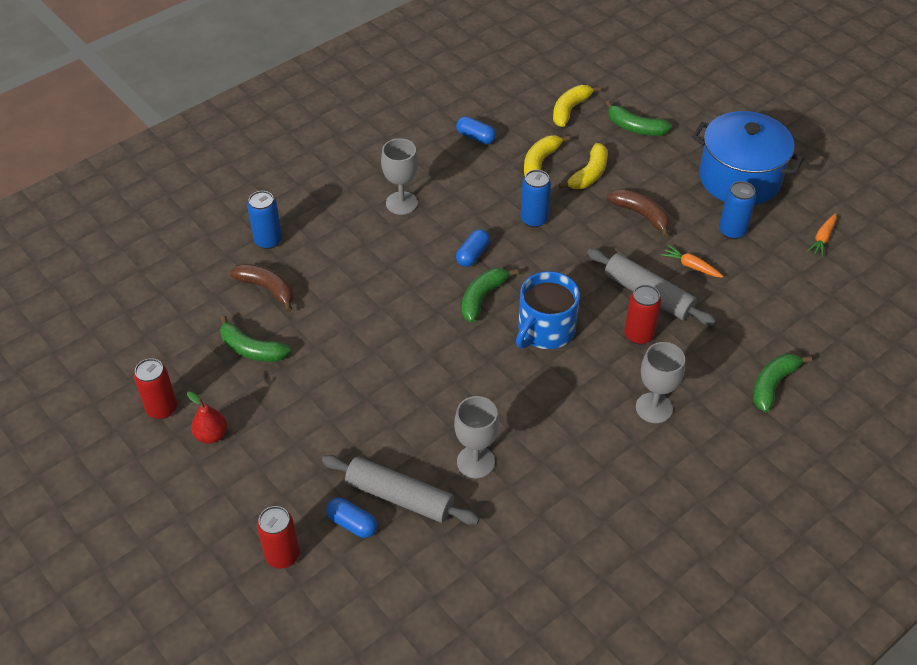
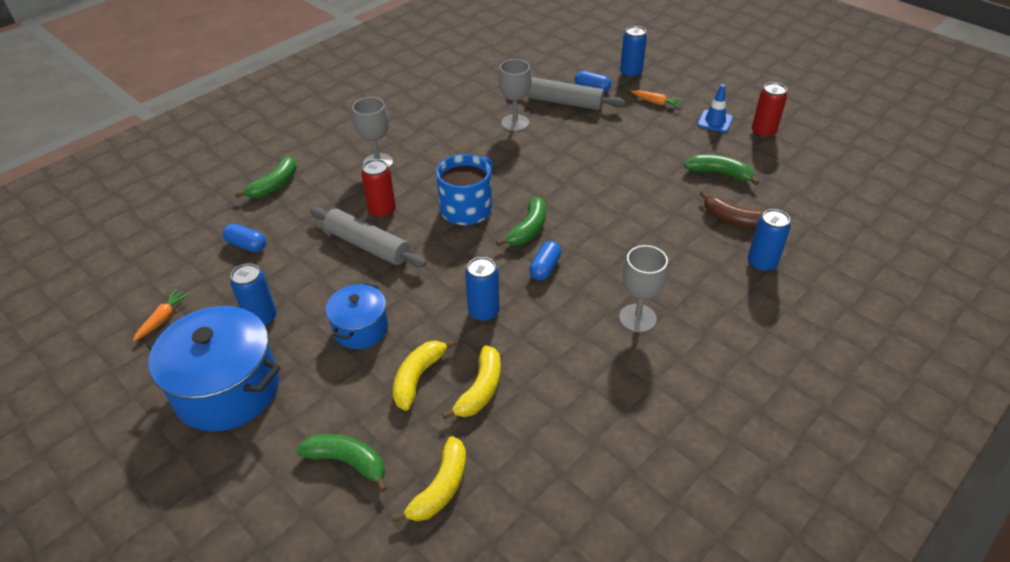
camera: 175 degrees right, 5 degrees down
(211, 435) = (715, 121): red pear -> blue traffic cone
(282, 555) = (630, 73): red can -> blue can
(475, 137) = (570, 422): blue capsule -> blue capsule (247, 245)
(641, 215) = (361, 329): brown banana -> blue pot
(691, 266) = (318, 276): orange carrot -> orange carrot (656, 102)

